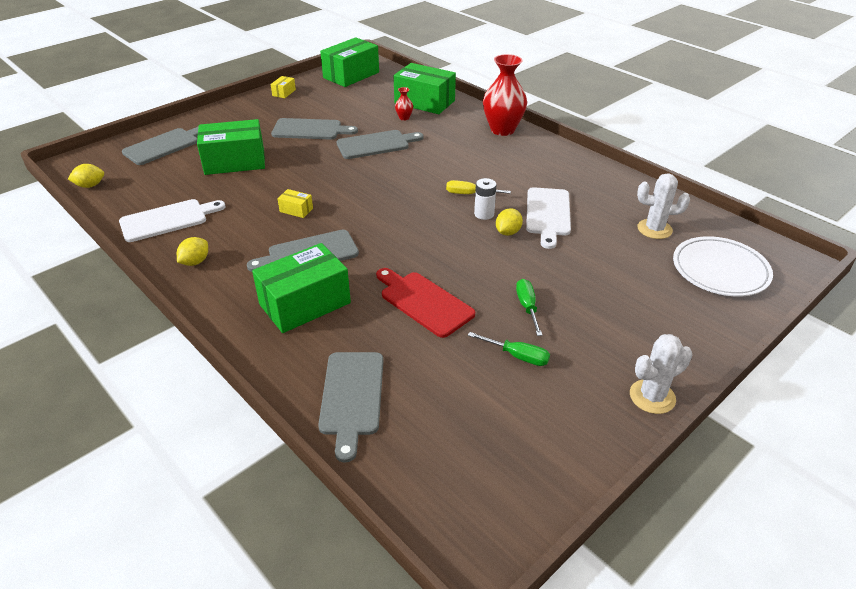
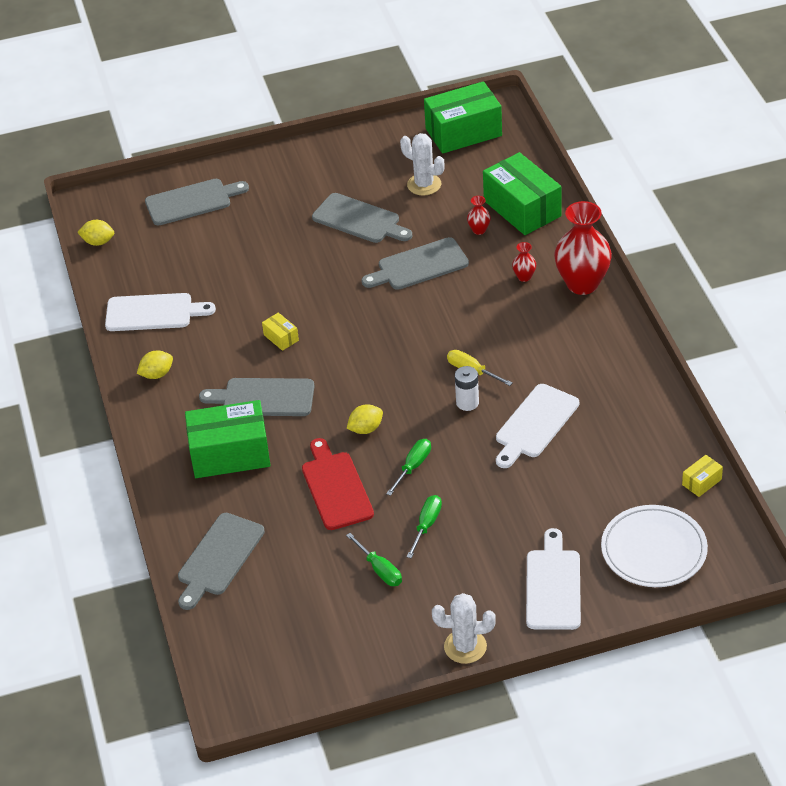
camera: 30 degrees right, 5 degrees up
(235, 162) = (253, 248): green box -> none
(284, 93) = (364, 145): yellow box -> yellow box (701, 482)
(376, 144) = (419, 265): grey cutting board -> grey cutting board turned 150 degrees clockwise
(458, 134) = (524, 277): none -> red vase
(478, 267) = (413, 466): none -> green screwdriver
(508, 232) = (474, 434): yellow lemon -> yellow lemon (366, 429)
(654, 229) = (633, 480): white cactus -> white cactus (424, 184)
(674, 320) = (553, 586): none -> white cutting board

